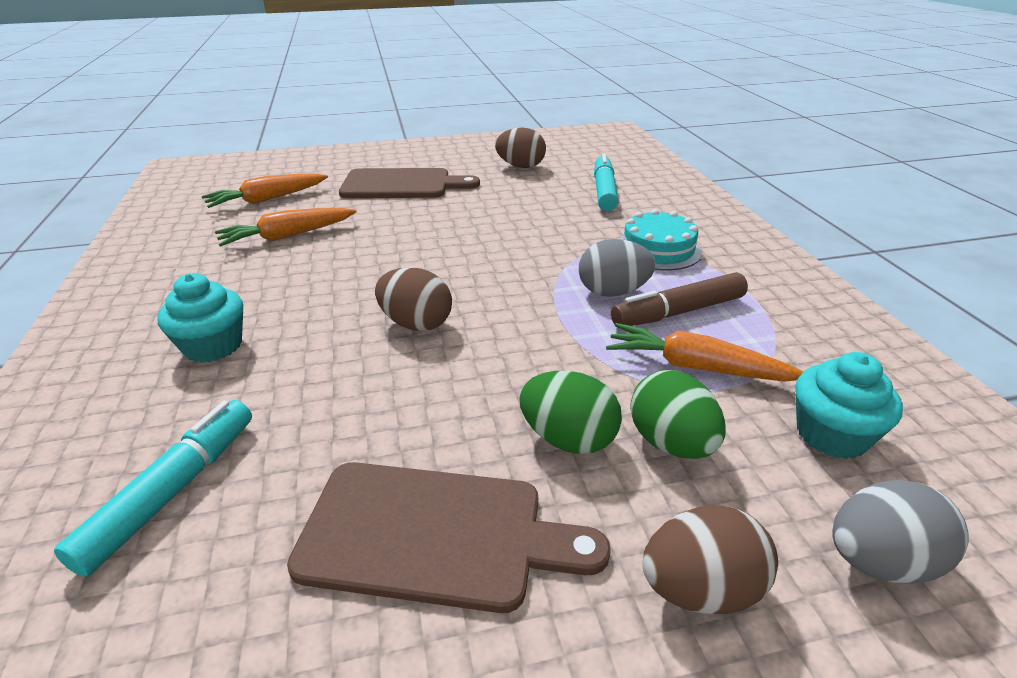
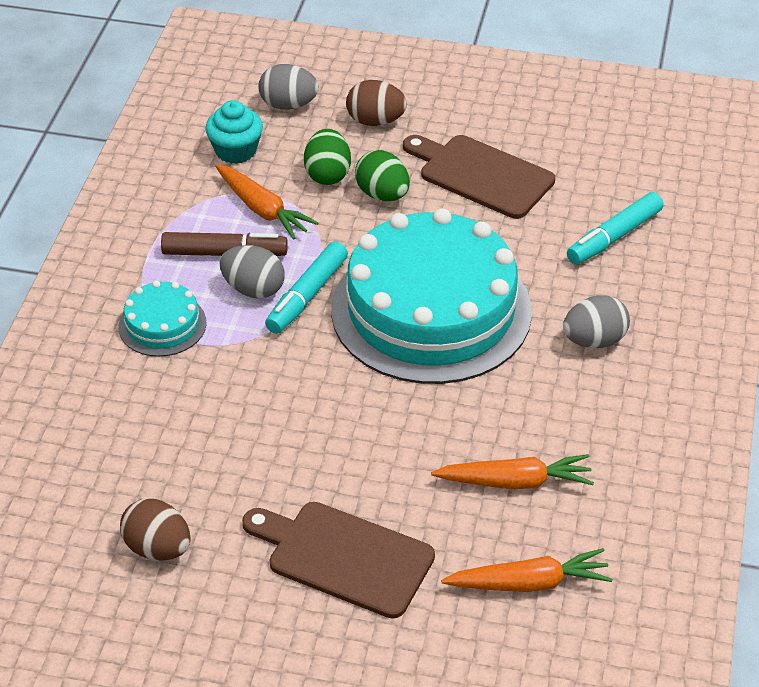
camera: 155 degrees left, 10 degrees up
(213, 346) = (594, 340): turquoise cupcake -> grey egg
(416, 324) = (431, 310): brown egg -> turquoise cake
(604, 191) = (111, 443): turquoise marker -> turquoise marker (307, 296)

